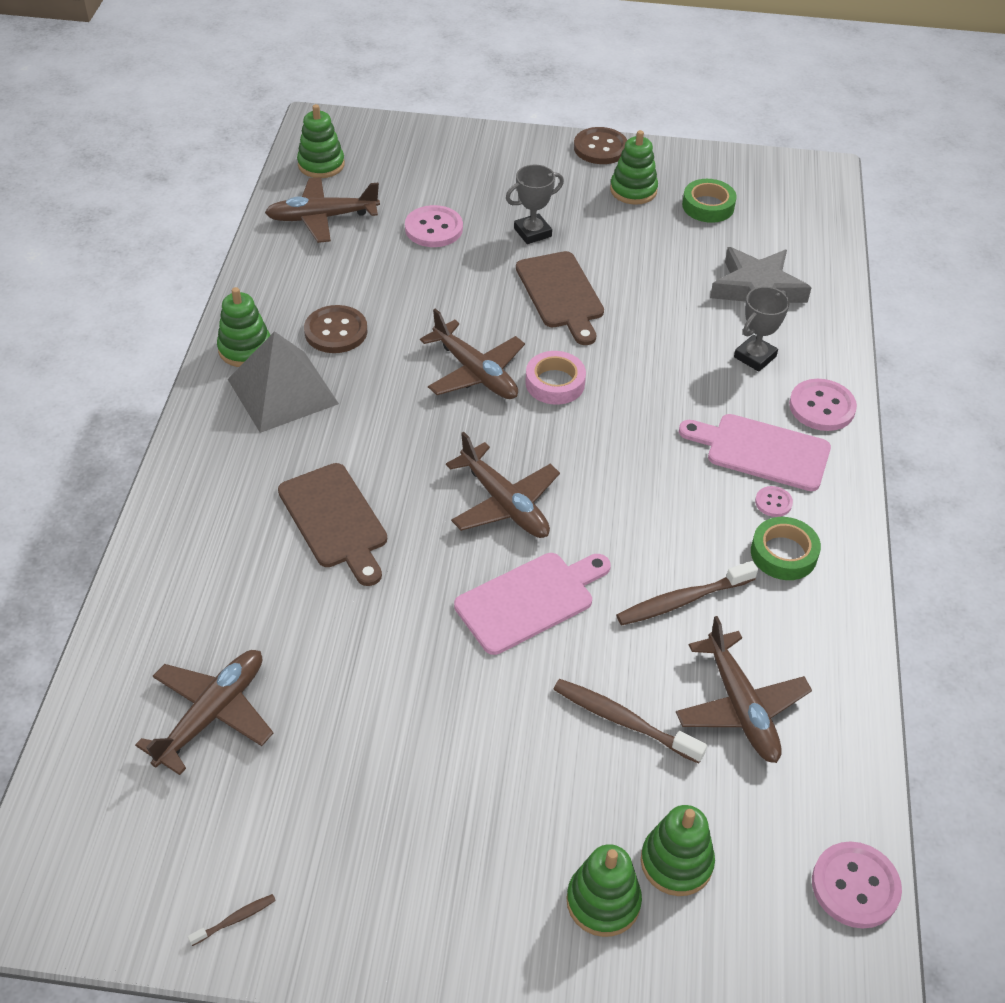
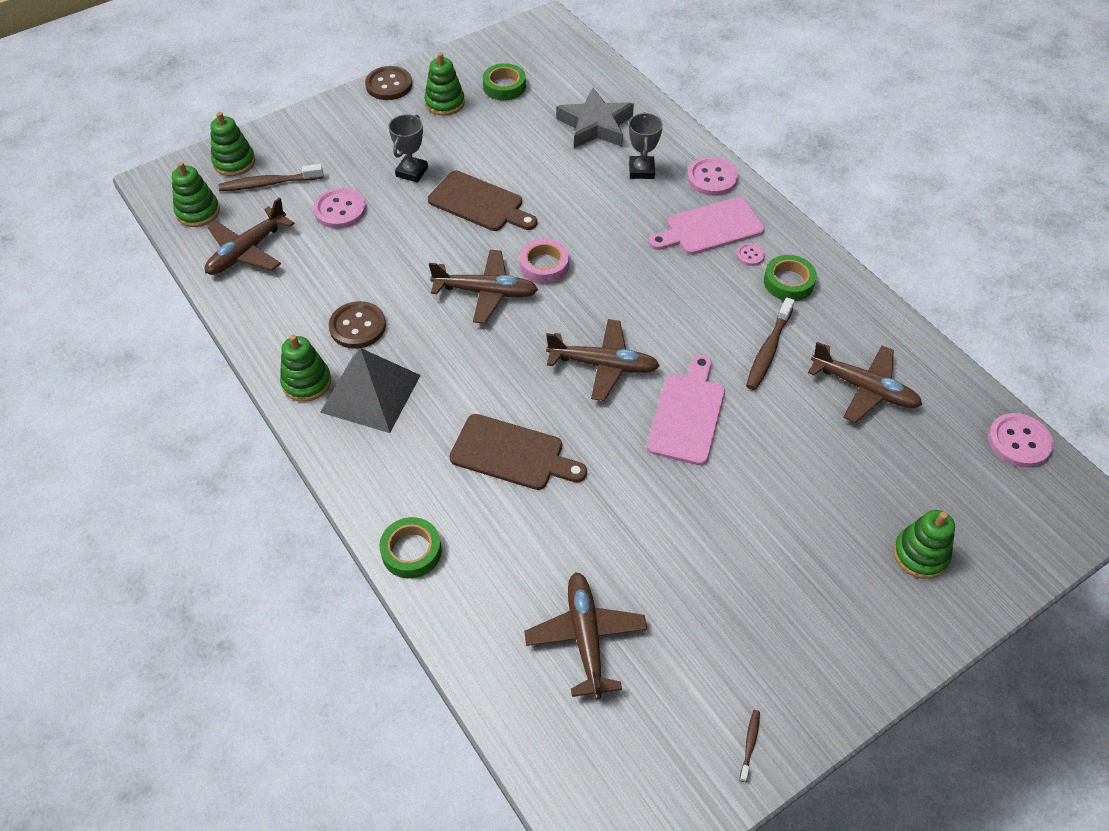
camera: 40 degrees left, 5 degrees up
(165, 537) = (411, 551): none -> green tape
(623, 720) = (817, 445): brown toothbrush -> brown toothbrush (269, 183)
(676, 862) = (929, 502): green stacking toy -> green stacking toy (234, 162)

